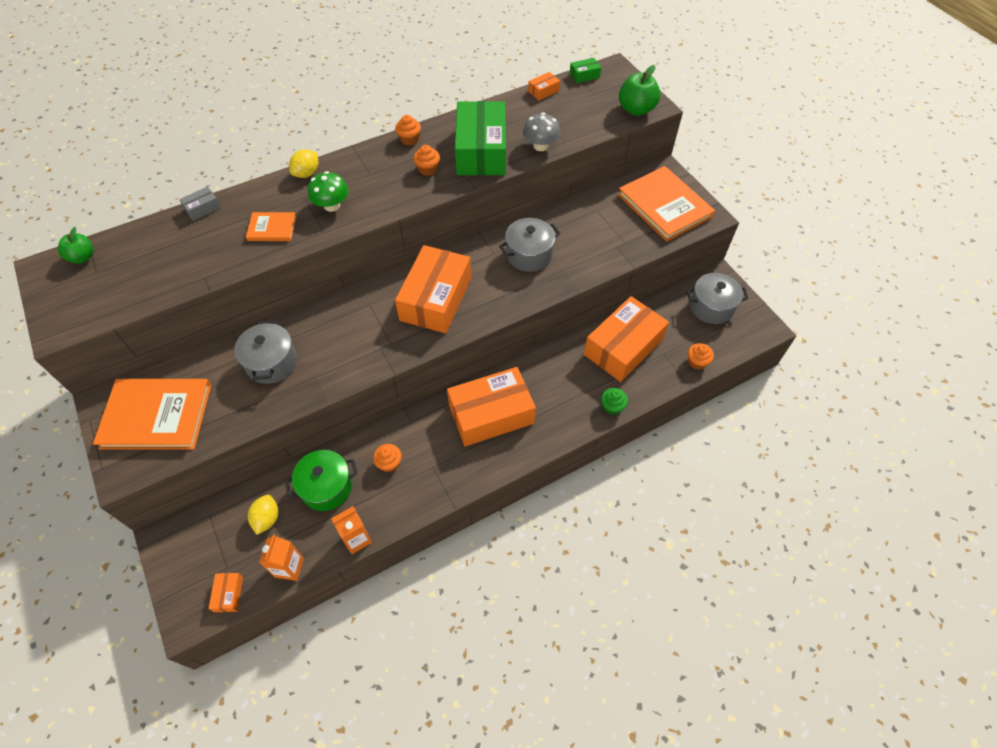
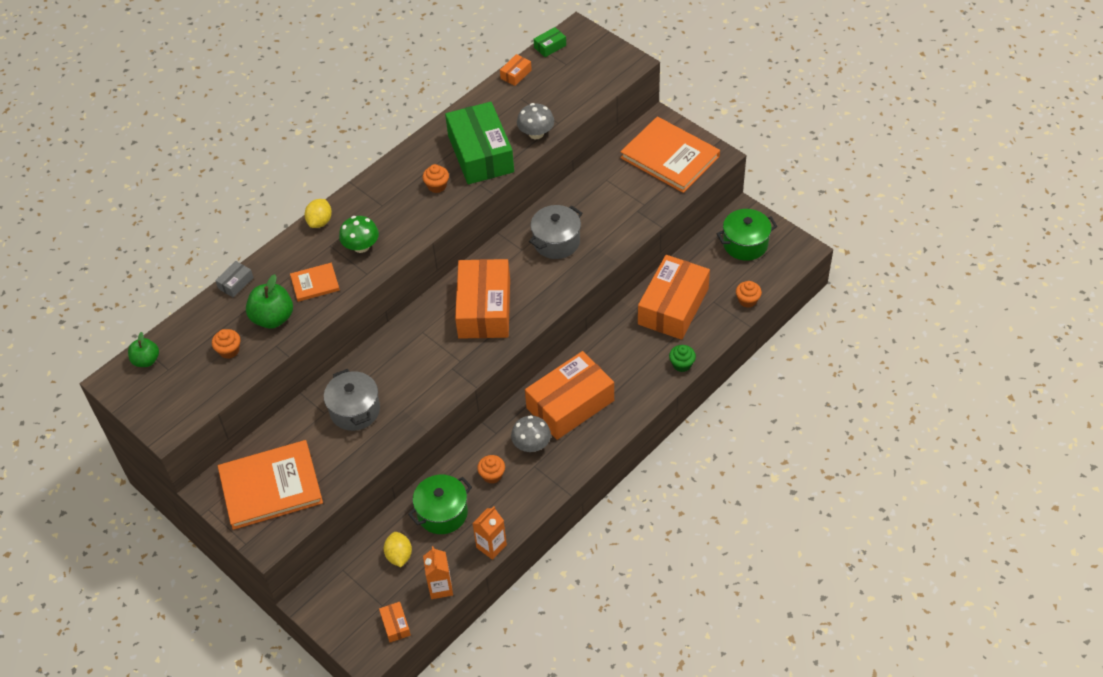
camera: 15 degrees left, 5 degrees down
(409, 139) = (404, 160): orange cupcake -> orange cupcake (229, 350)
(439, 444) = (531, 444): none -> grey mushroom
(636, 109) = (614, 71): green apple -> green apple (273, 318)
(711, 307) = (745, 244): grey pot -> green pot

